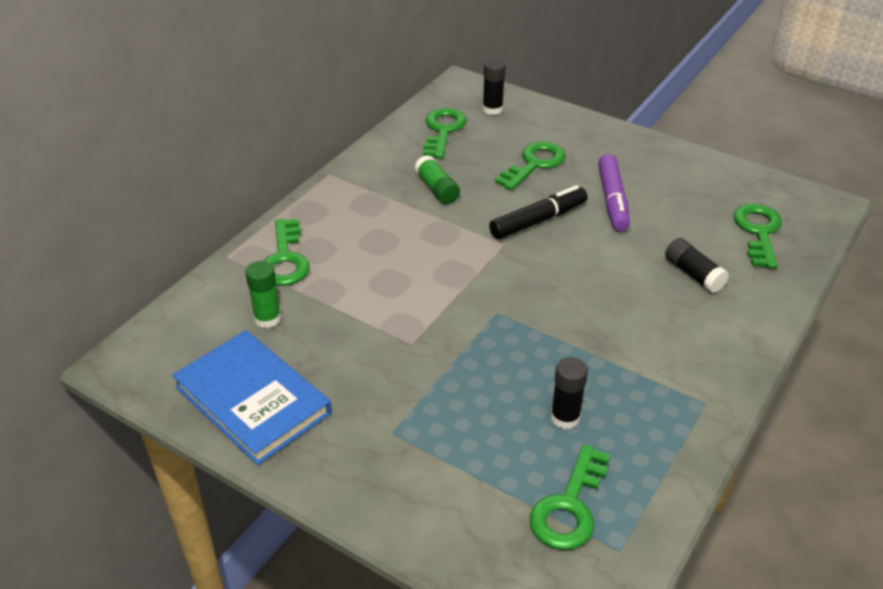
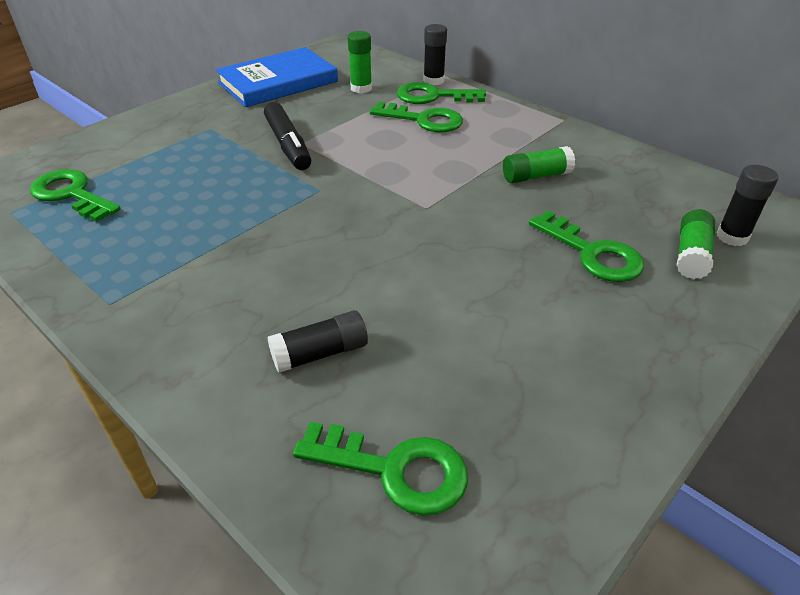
camera: 100 degrees right, 0 degrees up
(443, 130) = (664, 192): green key -> green key (423, 120)
(520, 126) = (691, 255): none -> green glue stick
(538, 220) = (466, 237): black marker -> black marker (288, 145)
(565, 417) = (162, 207): black glue stick -> black glue stick (433, 80)
(612, 200) = (503, 310): purple marker -> none

